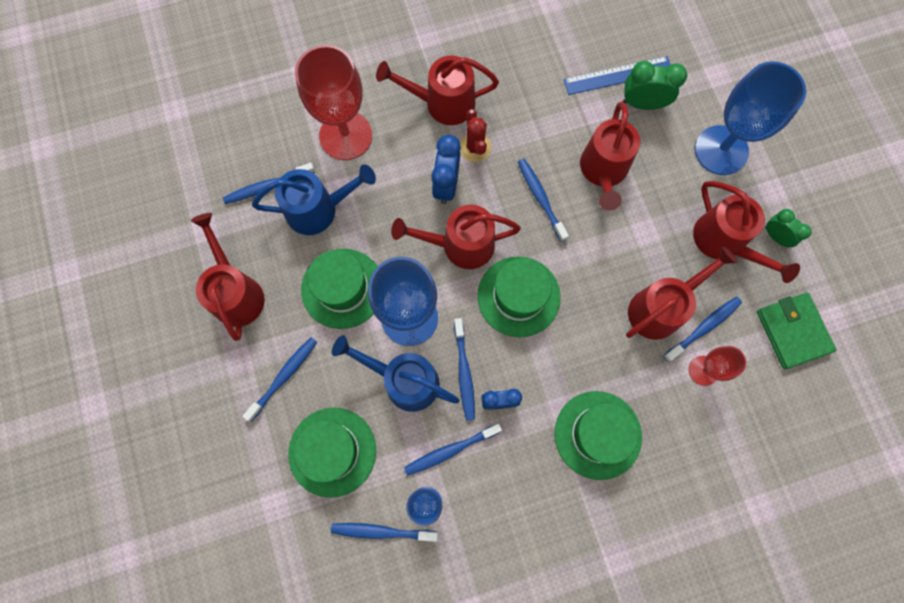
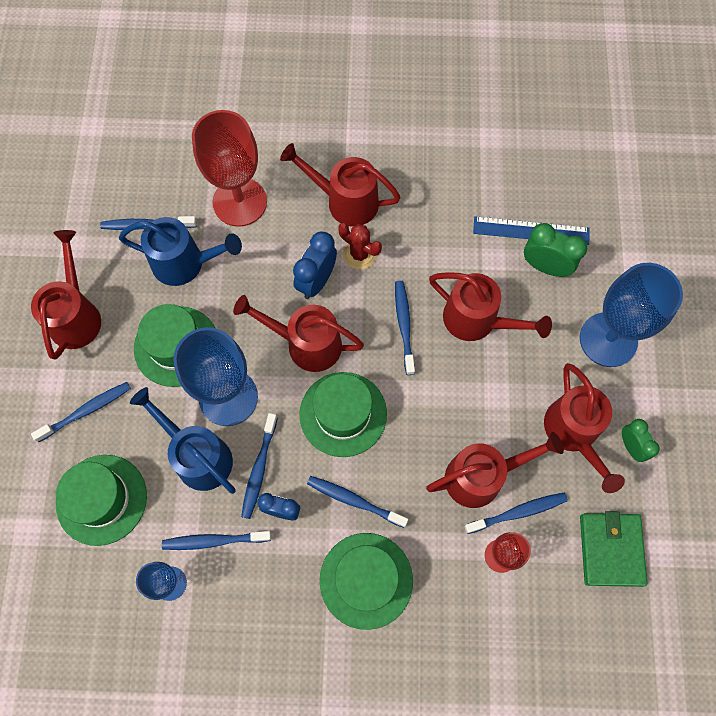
camera: 20 degrees right, 5 degrees down
(381, 531) = (116, 595): blue toothbrush -> blue toothbrush (354, 500)
(475, 147) = (359, 254): red cactus -> red cactus turned 60 degrees counterclockwise
(603, 172) = (478, 321): red watering can -> red watering can turned 90 degrees counterclockwise

